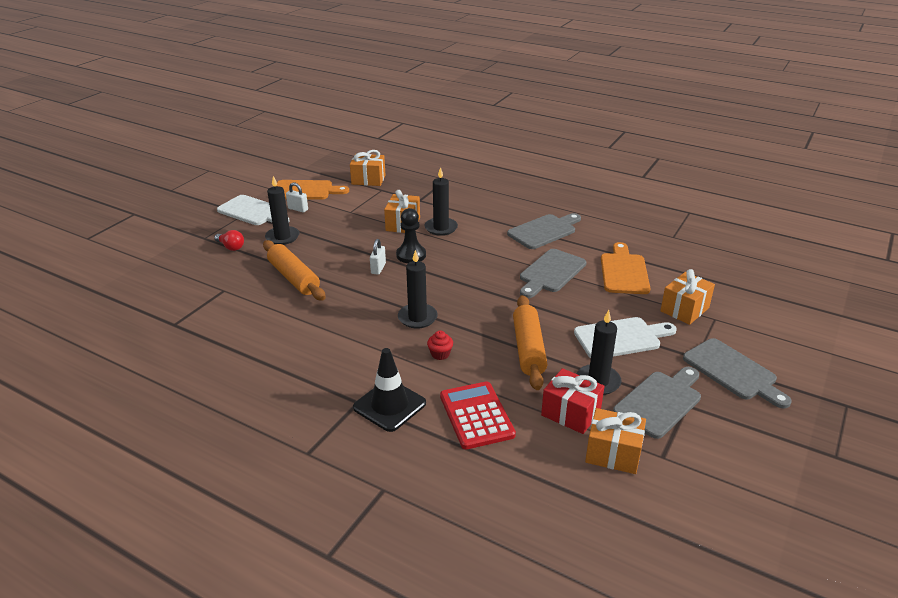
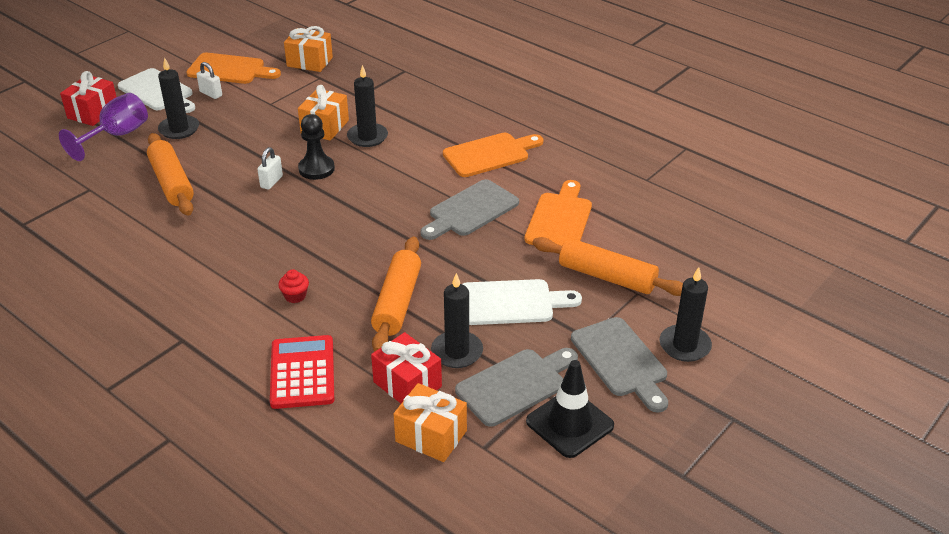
camera: 10 degrees right, 5 degrees up
(203, 232) = (93, 112): none -> red gift
(231, 247) = (117, 136): red light bulb -> purple goblet
(389, 405) = (214, 348): black traffic cone -> black traffic cone (569, 423)
(417, 318) = (289, 249): black candle -> black candle (684, 345)
(544, 231) = (490, 154): grey cutting board -> orange cutting board
(684, 309) = (607, 277): orange gift -> orange rolling pin

